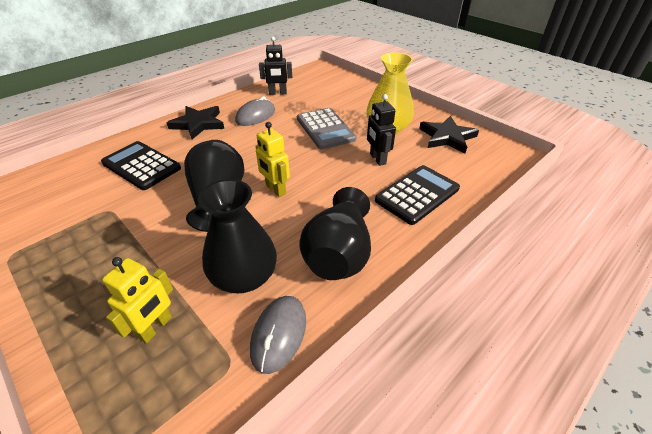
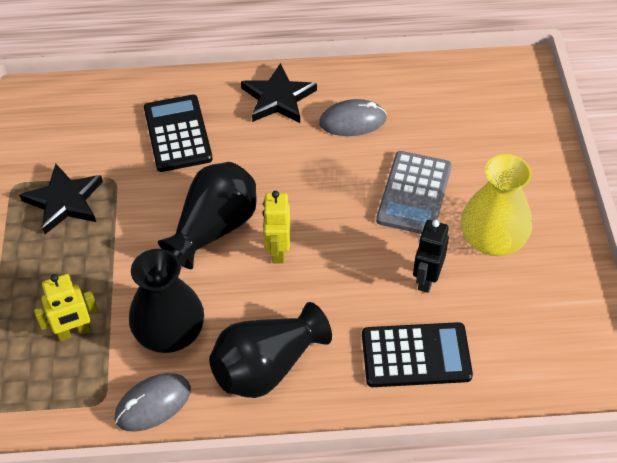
camera: 40 degrees right, 10 degrees up
(278, 93) = (416, 92): black robot -> none
(447, 137) = (552, 301): black star -> black star (64, 201)

